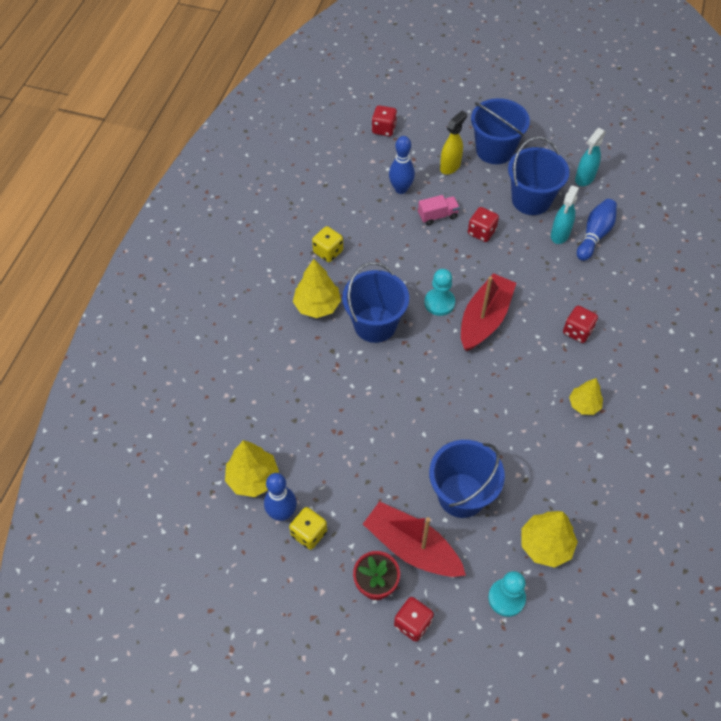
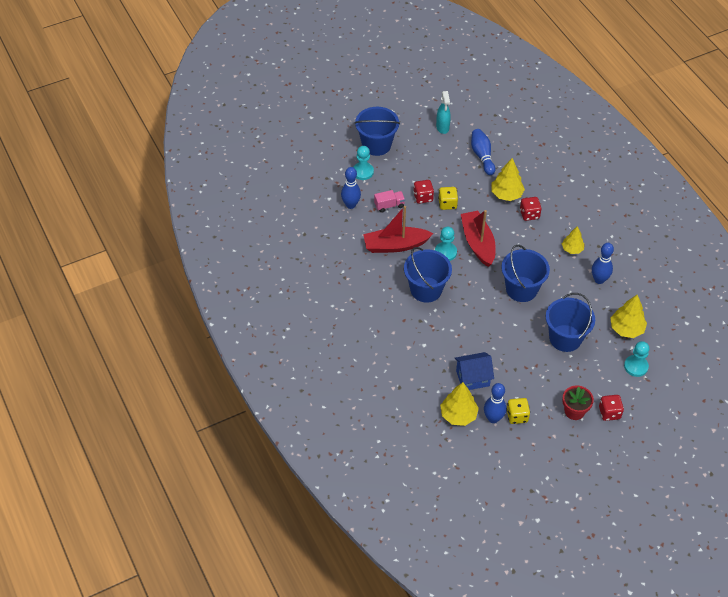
camera: 45 degrees left, 5 degrees down
(312, 452) = (472, 378): none -> blue house
(317, 306) = (383, 304): yellow tree -> yellow tree (506, 194)
(328, 252) = (353, 270): yellow dice -> yellow dice (447, 204)
(384, 129) = (298, 176): red dice -> none
(412, 547) = (570, 381): red boat -> red boat (395, 245)
(437, 216) = (389, 205): pink truck -> pink truck turned 45 degrees clockwise
(450, 166) = (363, 172): yellow spray bottle -> turquoise pawn
(531, 200) = (428, 160): blue bucket -> blue bucket (521, 289)
(560, 235) = (464, 169): turquoise spray bottle -> none
(577, 463) = (599, 280): none -> blue bowling pin

